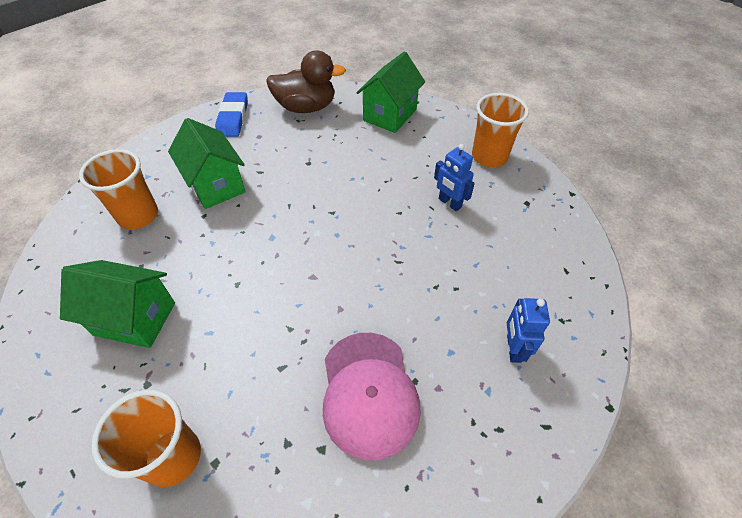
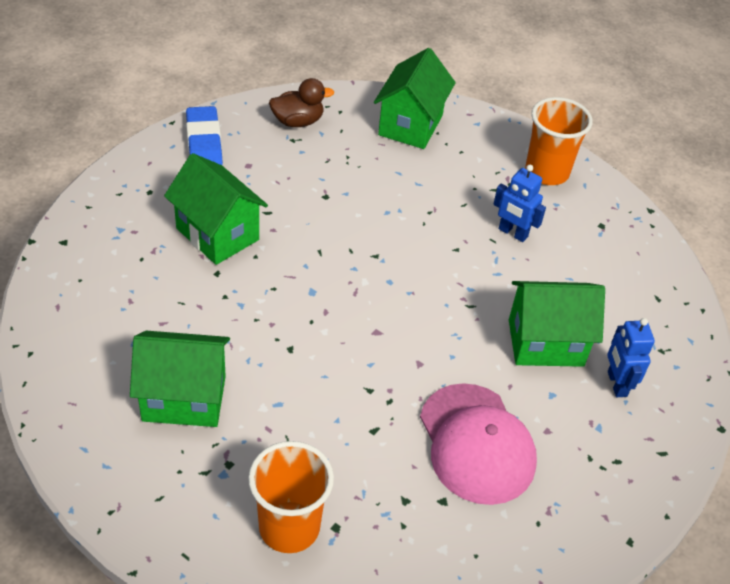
camera: 15 degrees left, 5 degrees down
(138, 216) = (133, 280): orange cup -> none
(306, 107) = (298, 121): brown duck -> brown duck, size x0.64
(456, 302) = (545, 343): none -> green house

